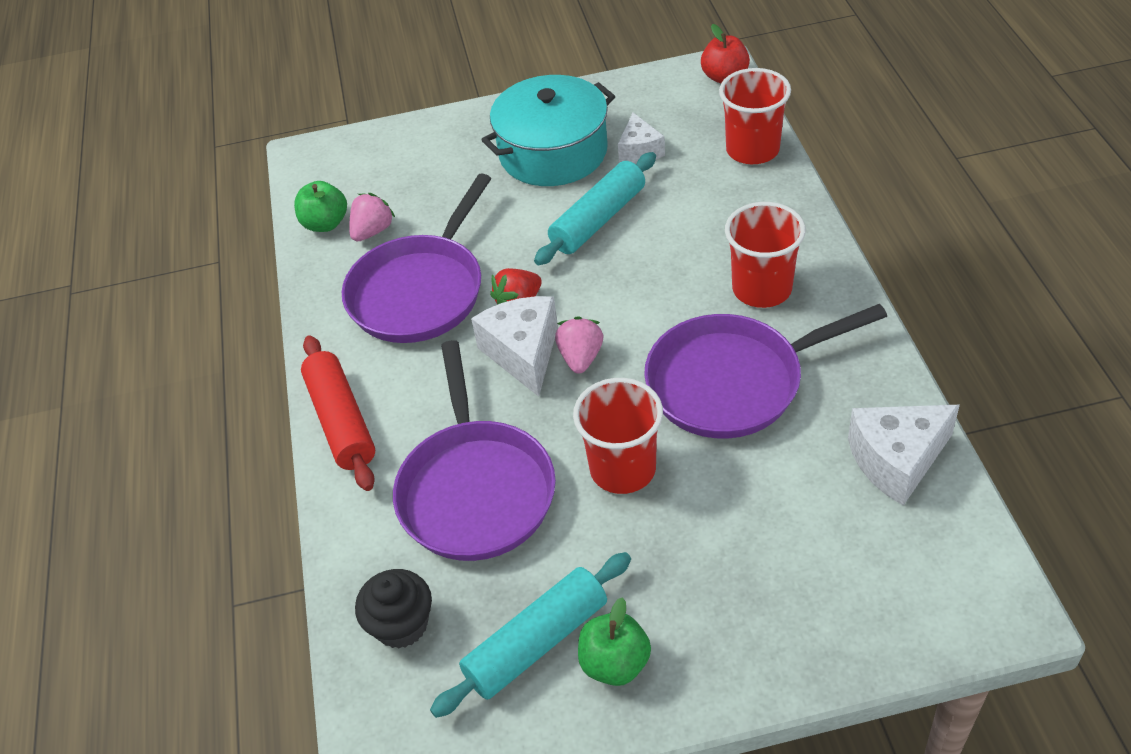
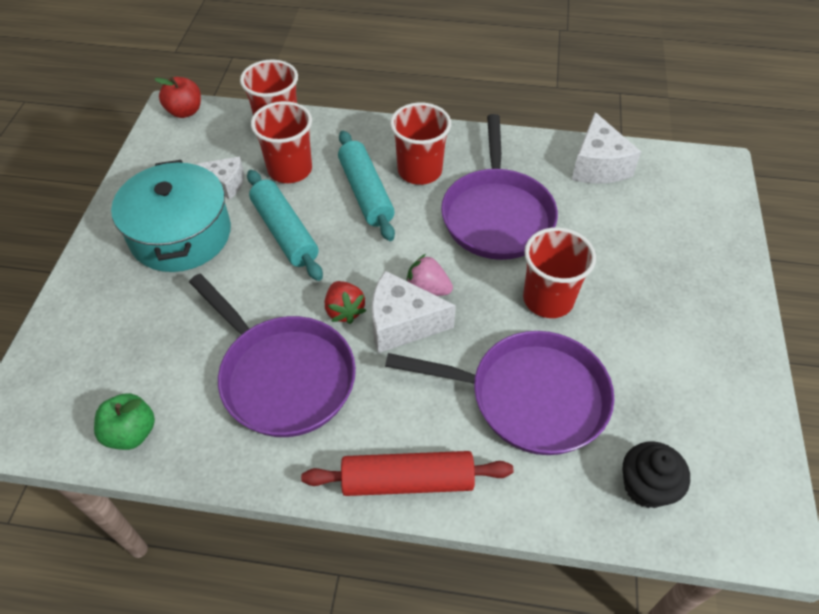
camera: 75 degrees left, 5 degrees up
(372, 231) = (175, 394): pink strawberry -> none
(536, 642) = (685, 398): turquoise rolling pin -> turquoise rolling pin (365, 193)
(615, 663) = (713, 357): green apple -> none
(691, 186) = (290, 169): none -> red cup

